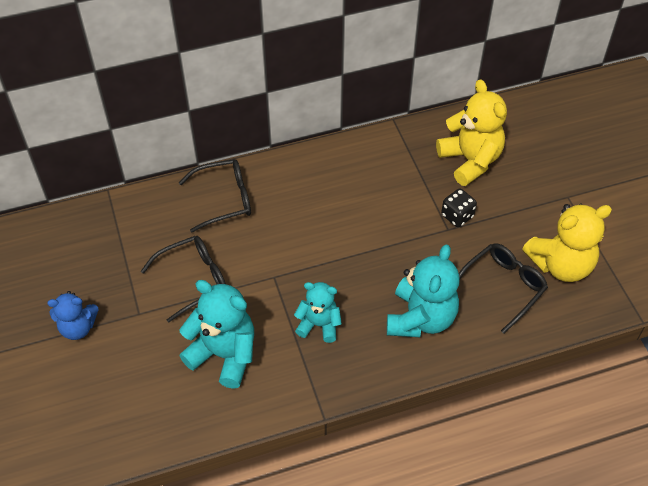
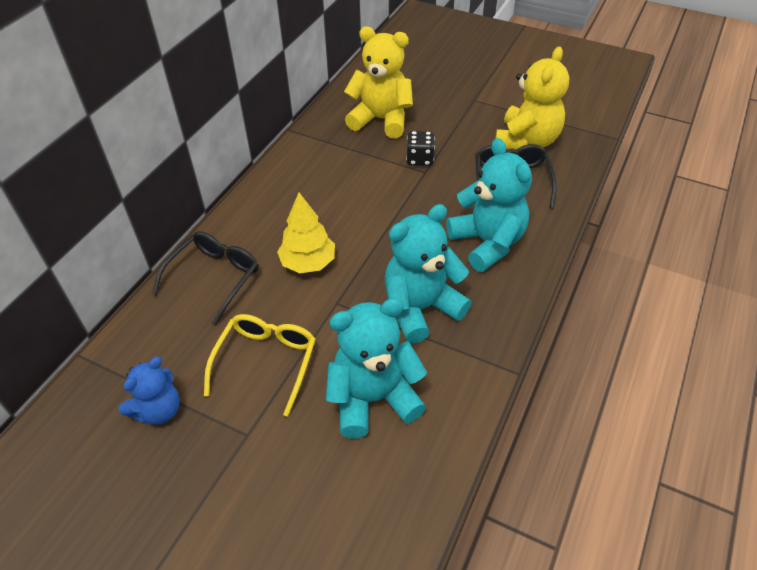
camera: 45 degrees left, 5 degrees down
(78, 327) = (196, 503): blue teddy bear -> blue teddy bear (158, 410)
(194, 279) = (266, 362): black glasses -> yellow glasses
(288, 235) = (308, 263): none -> yellow tree
(319, 325) = (420, 308): turquoise teddy bear -> turquoise teddy bear, size x1.63

